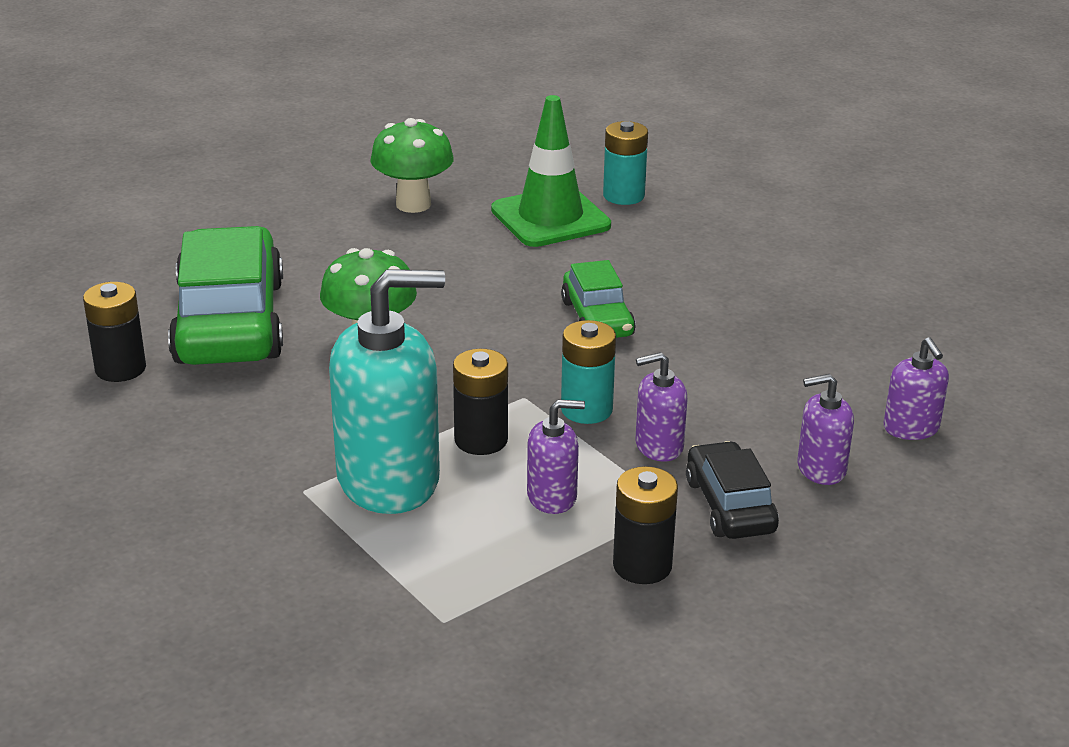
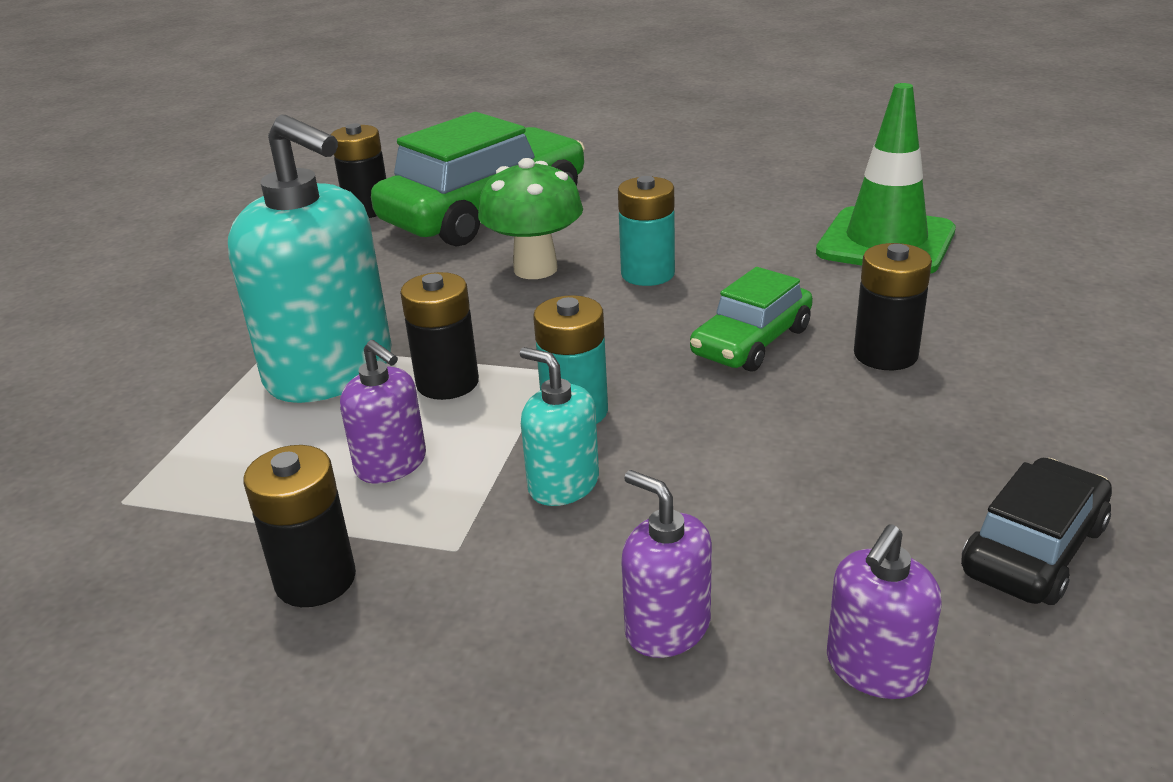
camera: 55 degrees right, 0 degrees up
(413, 204) = (784, 186): green mushroom -> none
(623, 196) = (1003, 252): turquoise battery -> turquoise battery (648, 274)
(658, 446) = (563, 484): purple soap dispenser -> turquoise soap dispenser
(674, 289) = (885, 354): none -> black battery
(729, 505) = (500, 589): black car -> black car (1033, 549)

